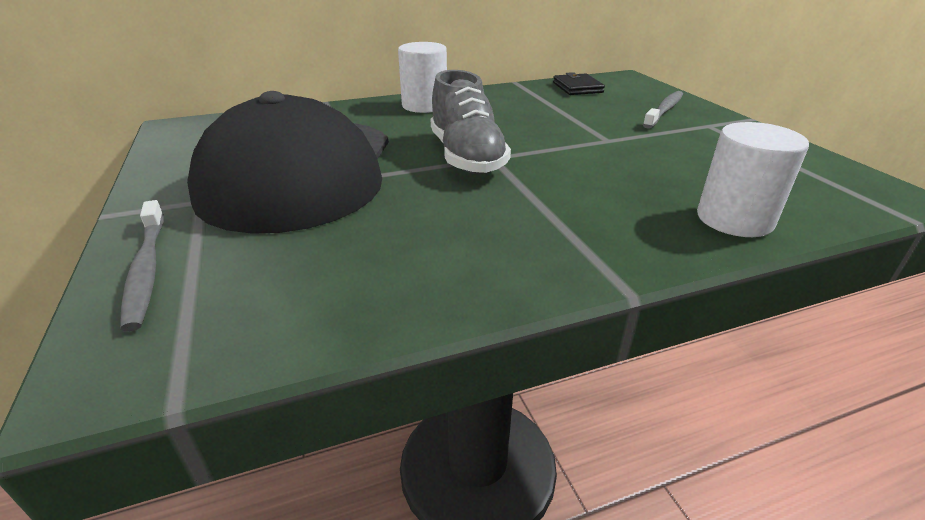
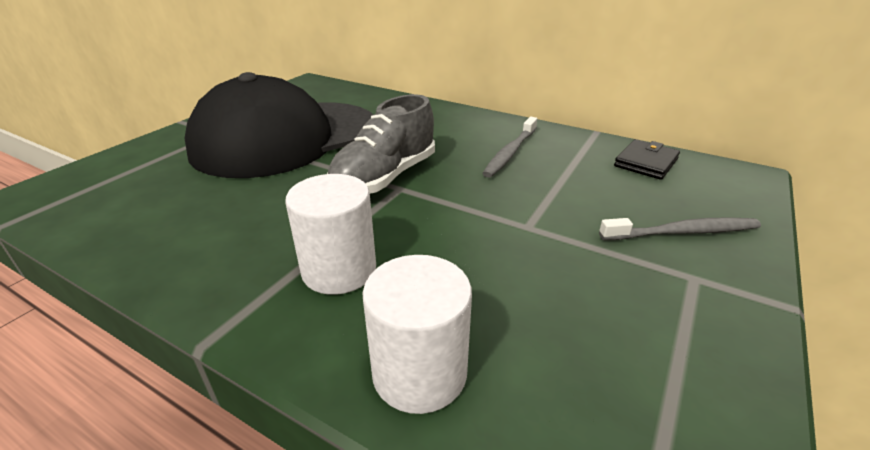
camera: 50 degrees right, 0 degrees up
(146, 270) = (128, 158): grey toothbrush -> grey toothbrush (510, 153)
(424, 106) = (464, 123): white cylinder -> white cylinder (339, 270)

